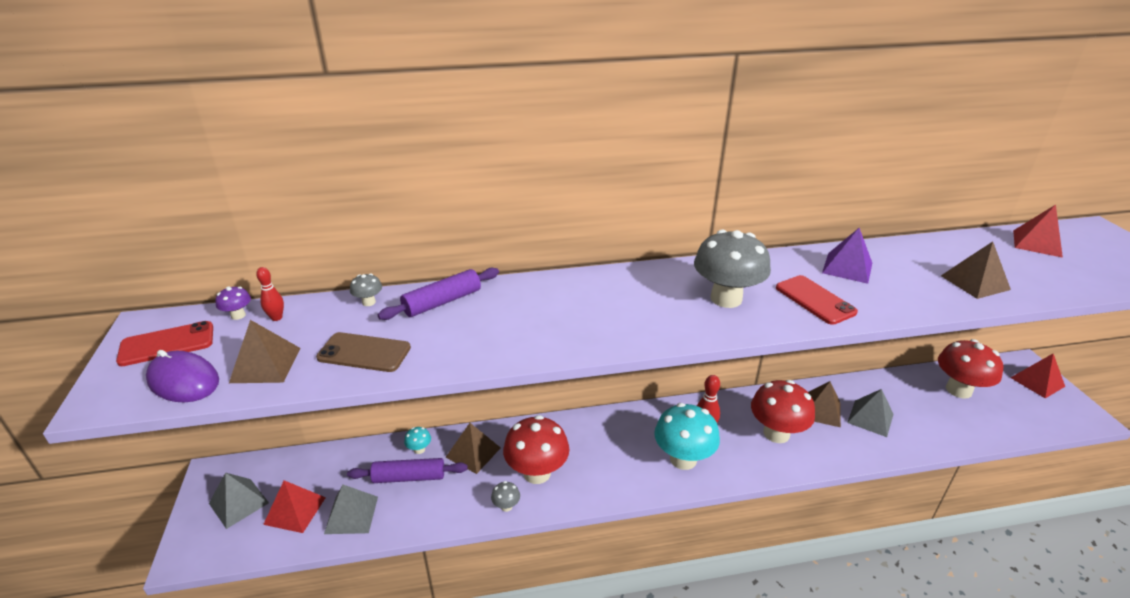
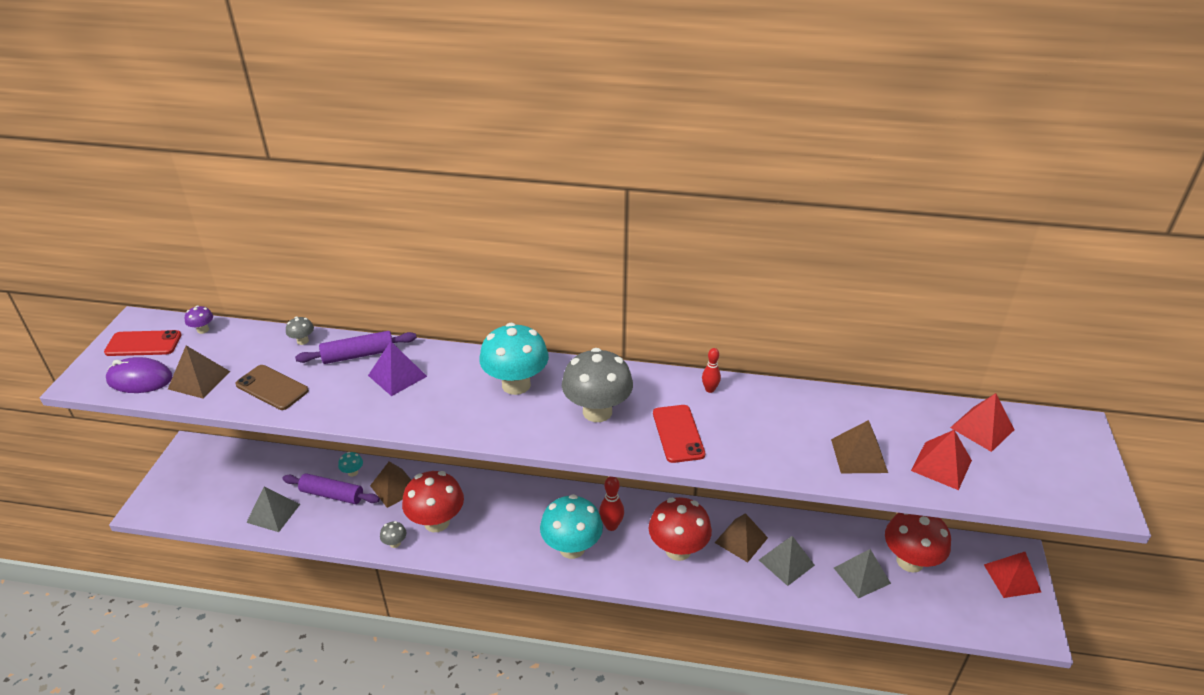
camera: 20 degrees right, 5 degrees up
(184, 381) = (140, 379): purple mouse -> purple mouse turned 45 degrees counterclockwise
(239, 503) = (197, 478): grey pyramid -> grey pyramid (862, 575)
(276, 318) = (228, 339): red bowling pin -> red bowling pin (710, 389)
(295, 510) = (234, 497): red pyramid -> red pyramid (941, 465)
(628, 293) = (516, 384): none -> turquoise mushroom
(847, 268) = (744, 407): purple pyramid -> purple pyramid (397, 376)

